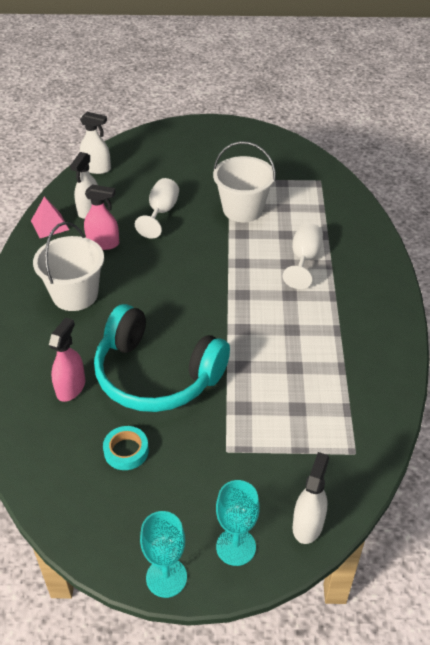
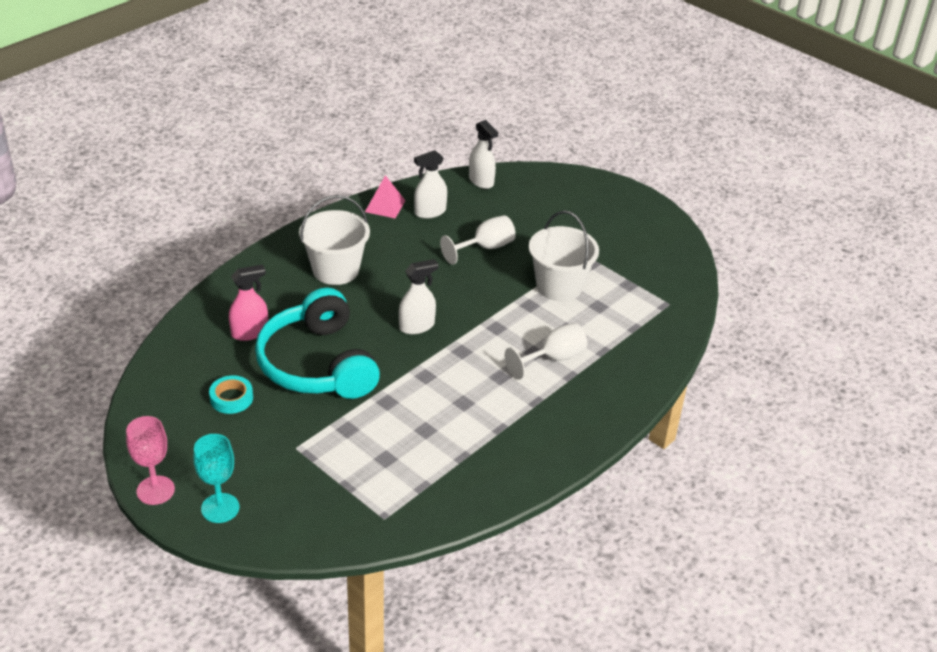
camera: 40 degrees right, 5 degrees down
(103, 243) = (406, 244): pink spray bottle -> none
(166, 577) = (155, 490): turquoise goblet -> pink goblet
(308, 524) = (284, 533): white spray bottle -> white spray bottle (417, 326)

